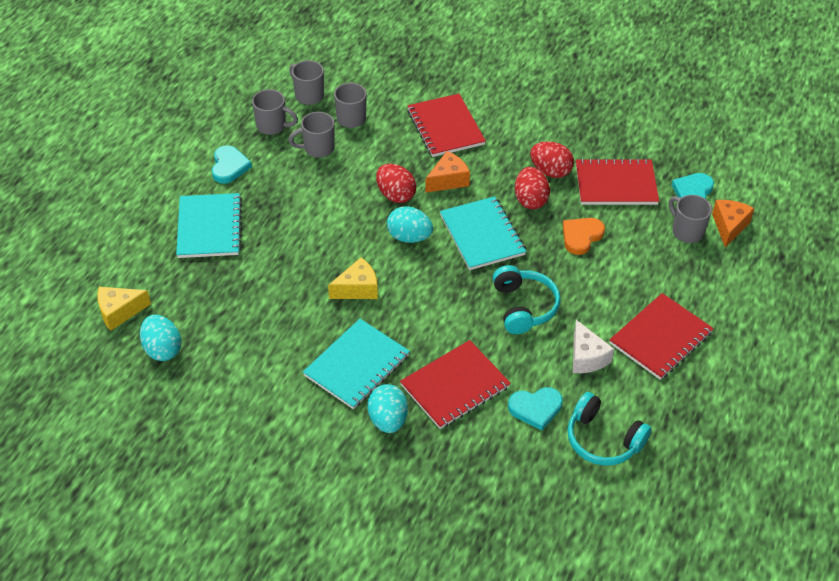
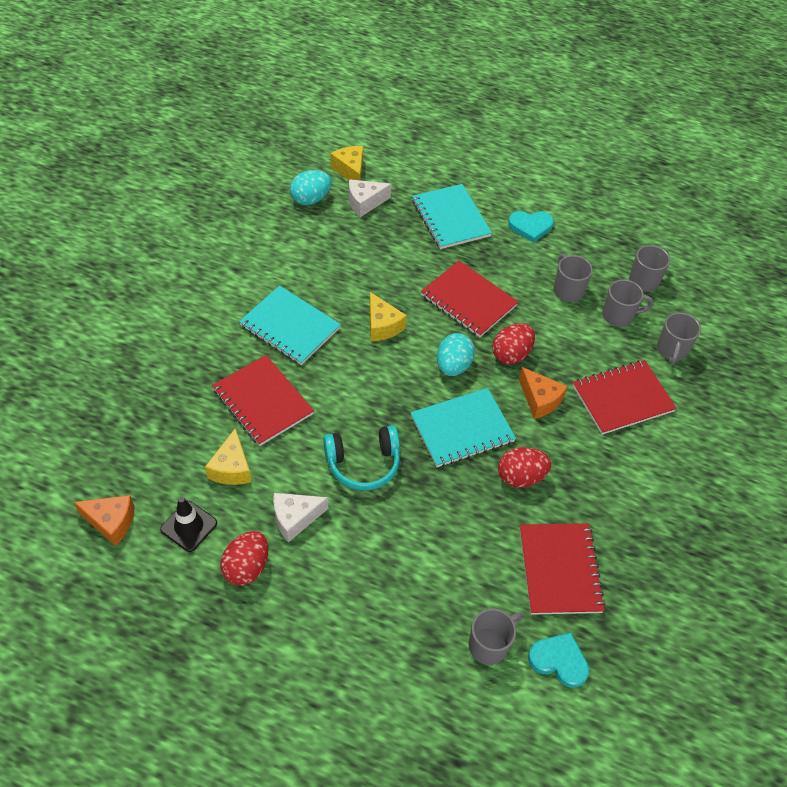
camera: 85 degrees right, 5 degrees up
(176, 299) = (365, 203): none -> white cheese
(209, 227) = (451, 218): turquoise notebook -> turquoise notebook turned 75 degrees clockwise
(272, 126) = (592, 255): grey mug -> grey mug (671, 350)
(388, 420) = (227, 350): turquoise egg -> none
(535, 408) = (232, 468): turquoise heart -> yellow cheese
(550, 171) = (570, 500): red egg -> red egg (246, 567)
(581, 236) = (469, 525): orange heart -> none
(603, 440) = (189, 526): turquoise headphones -> black traffic cone
(660, 338) = (321, 596): red notebook -> red notebook (468, 300)
(729, 226) = (503, 700): orange cheese -> orange cheese (111, 522)

